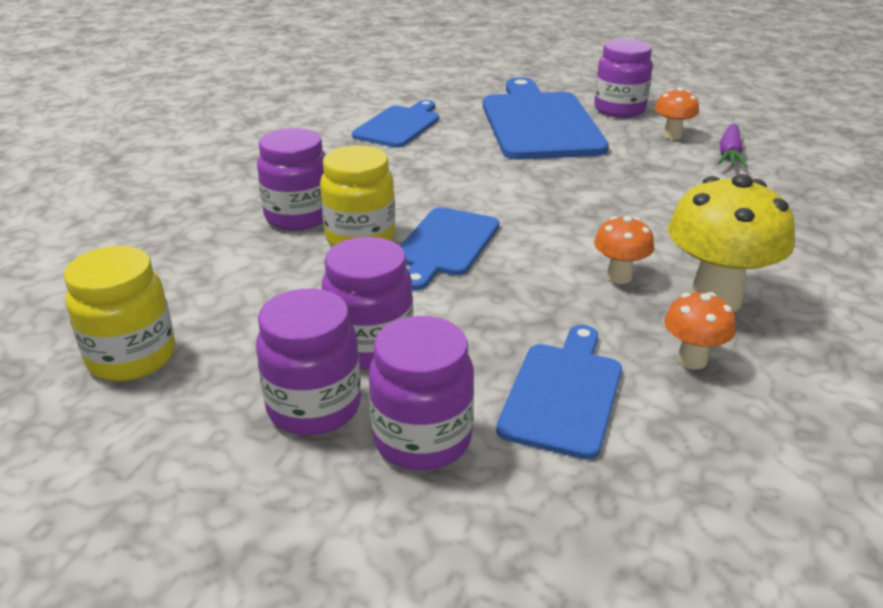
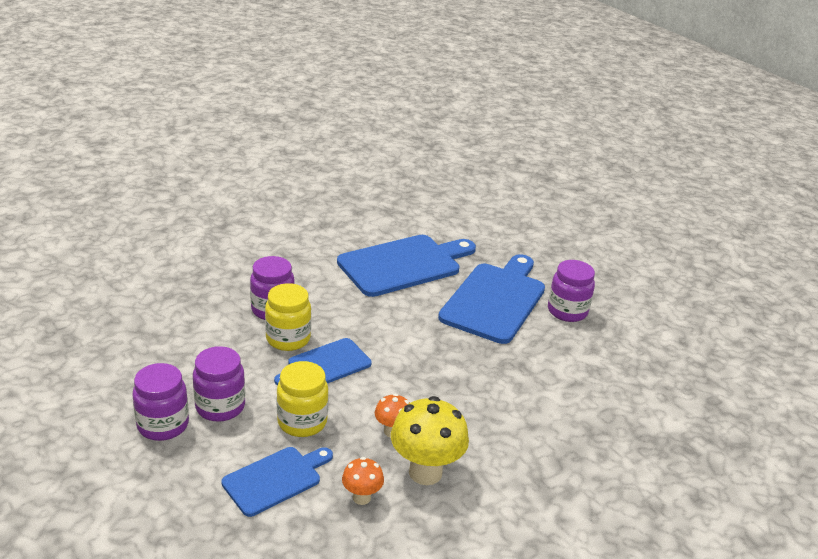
camera: 30 degrees right, 0 degrees up
(132, 357) = (118, 359): yellow jar -> yellow jar (302, 422)
(399, 125) = (404, 265): blue cutting board -> blue cutting board, size x1.73
(422, 439) = (188, 465): purple jar -> none
(672, 136) = (572, 349): orange mushroom -> none
(729, 154) = (590, 381): purple carrot -> none

